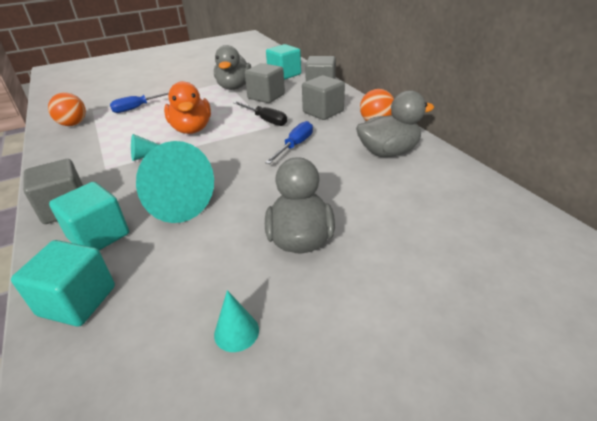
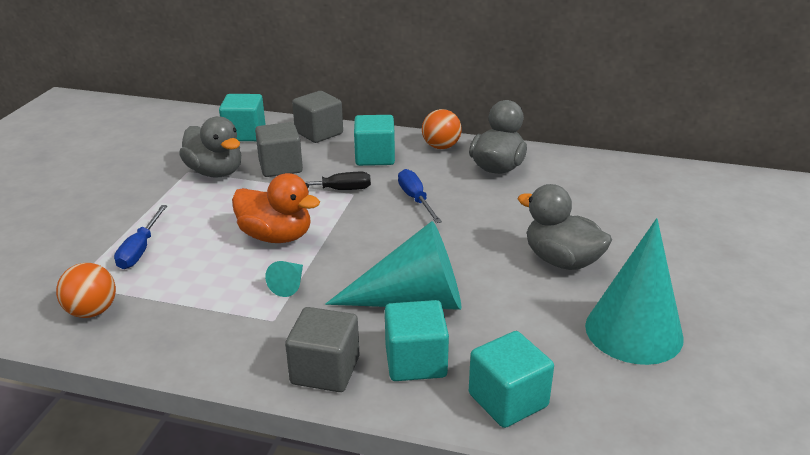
camera: 50 degrees left, 5 degrees down
(236, 332) = (633, 331): turquoise cone -> turquoise cone, size x2.40
(323, 112) = (375, 157): grey cube -> turquoise cube

